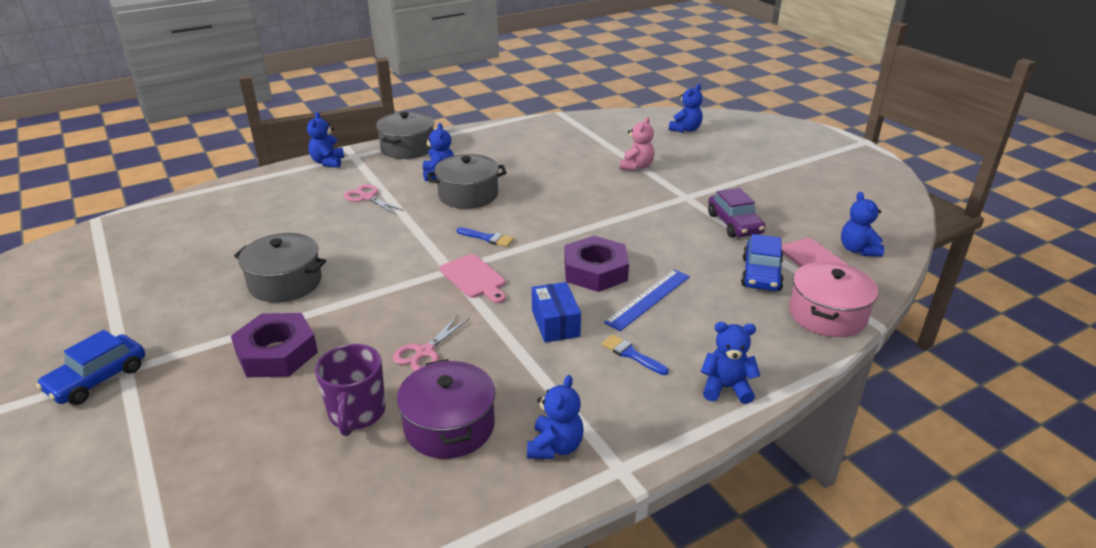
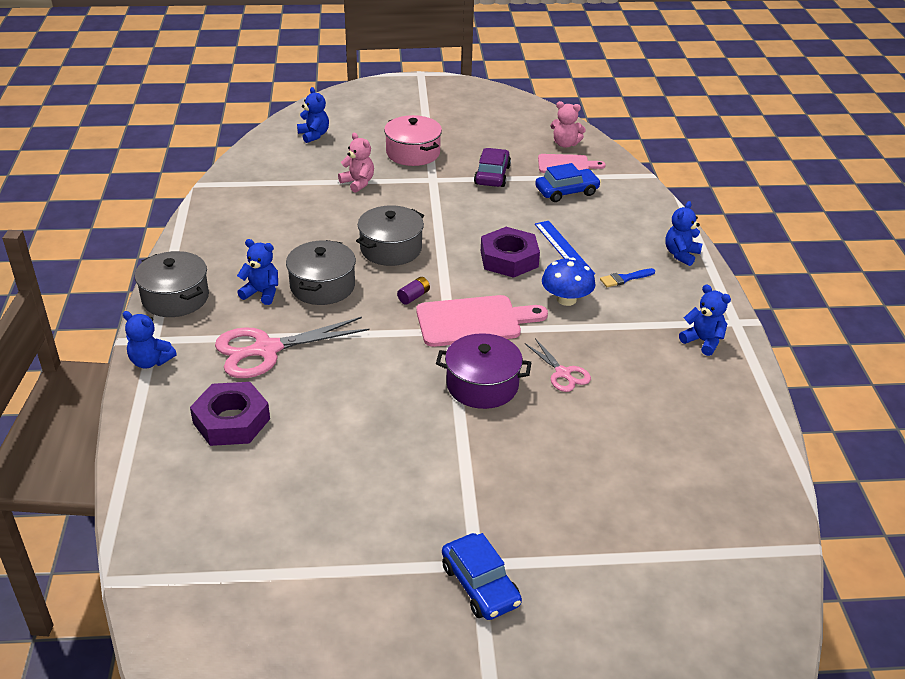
camera: 65 degrees left, 5 degrees up
(277, 353) = (512, 458): purple nut -> purple nut (231, 421)
(285, 282) = (395, 435): grey pot -> grey pot (391, 249)
(357, 413) = (620, 425): purple mug -> none
(367, 197) = (267, 350): pink scissors -> pink scissors, size x1.85
(449, 426) = (659, 382): purple pot -> purple pot (482, 385)
(474, 278) = (473, 321): pink cutting board -> pink cutting board, size x1.58
(487, 238) = (413, 297): blue brush -> purple battery
(555, 323) = (566, 299): blue box -> blue mushroom
(734, 224) = (492, 175): purple car -> purple car turned 90 degrees counterclockwise
(761, 274) = (566, 191): blue car -> blue car turned 60 degrees counterclockwise
(827, 315) = (630, 187): pink pot -> pink pot (413, 153)
(858, 250) = (565, 144): blue teddy bear -> pink teddy bear

